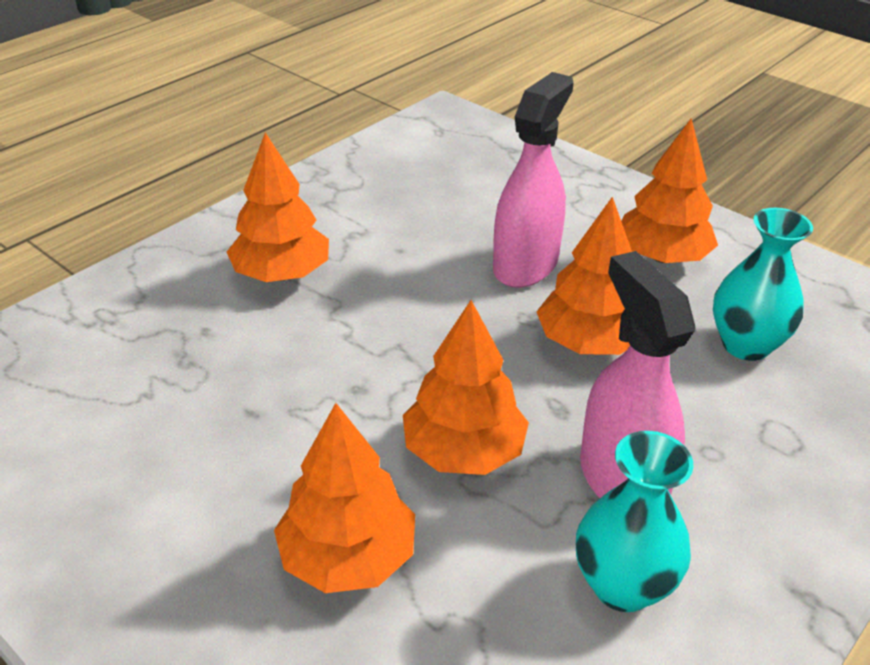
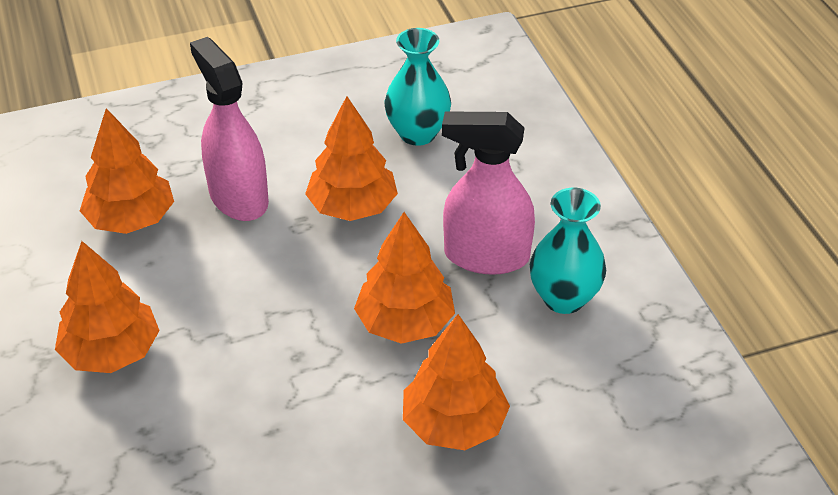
camera: 60 degrees left, 5 degrees up
(662, 257) = (296, 121): orange tree -> orange tree (131, 219)

